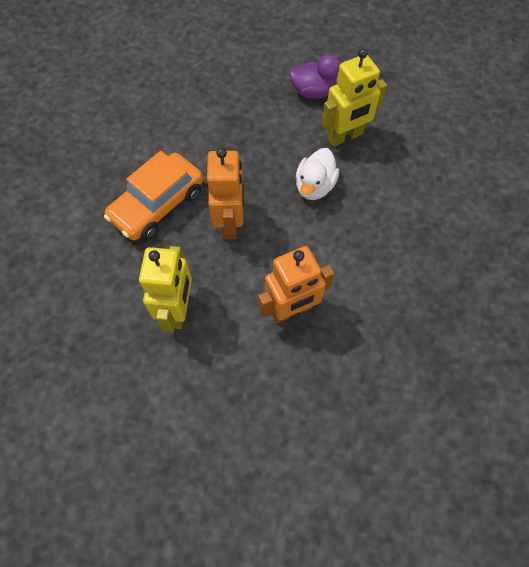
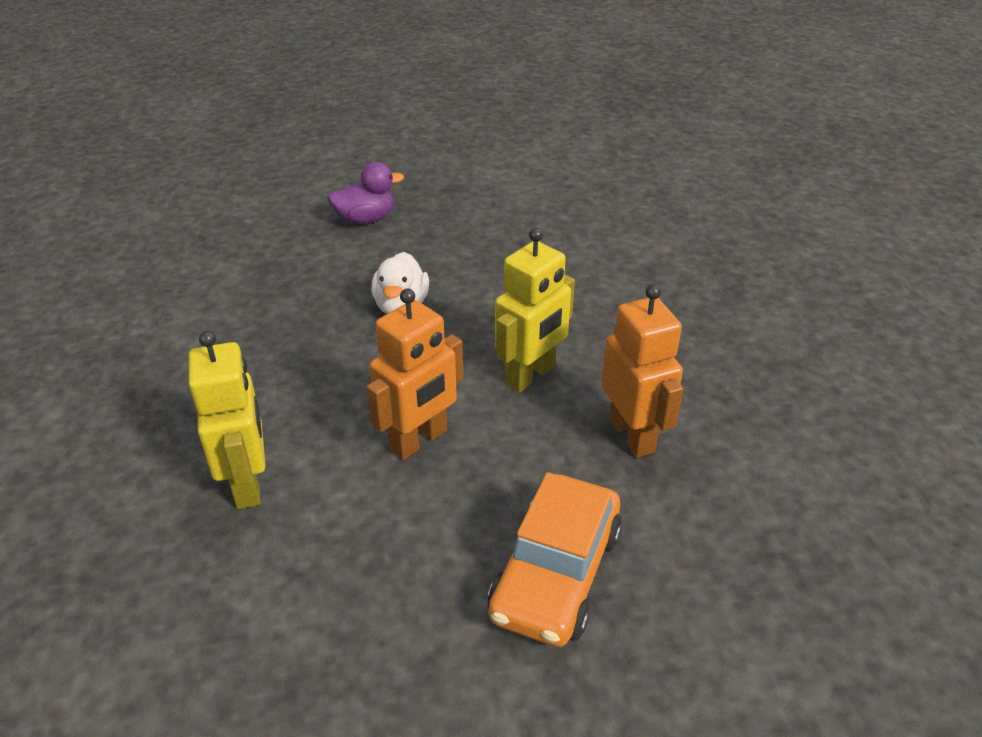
camera: 20 degrees left, 25 degrees down
(158, 204) = (181, 374): orange car -> orange car (556, 574)
(230, 223) = (296, 369): orange robot -> orange robot (632, 435)
(345, 136) = (422, 252): yellow robot -> yellow robot (531, 375)

